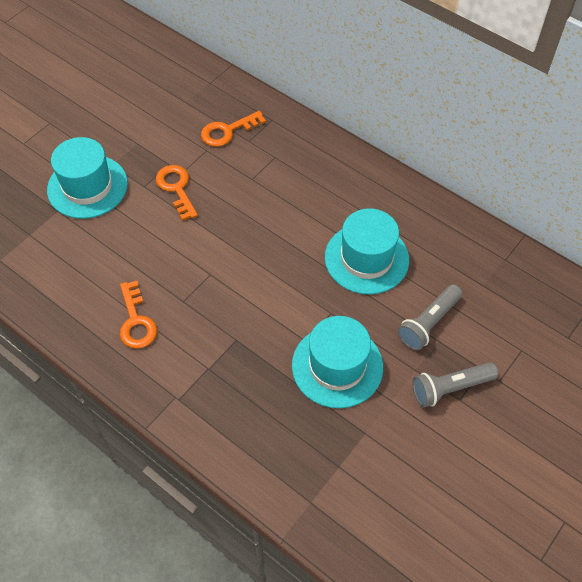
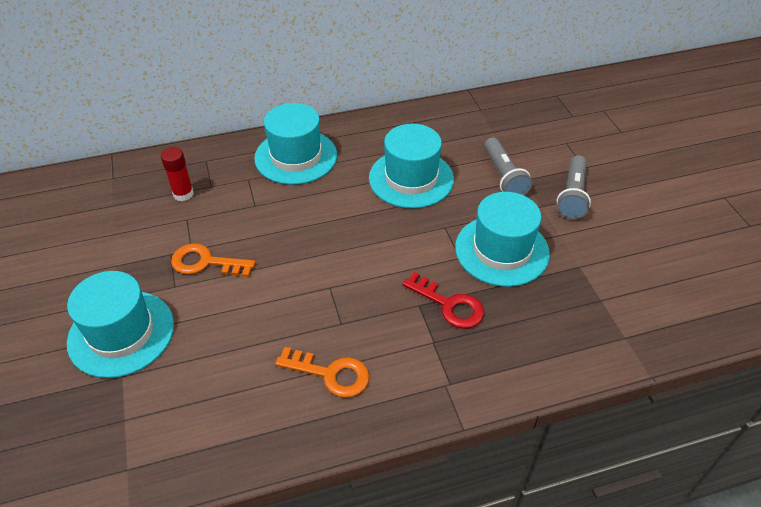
camera: 55 degrees left, 10 degrees down
(228, 131) = (183, 194): orange key -> red glue stick
(251, 359) = (449, 305): none -> red key
(324, 169) = (296, 157): none -> turquoise hat

